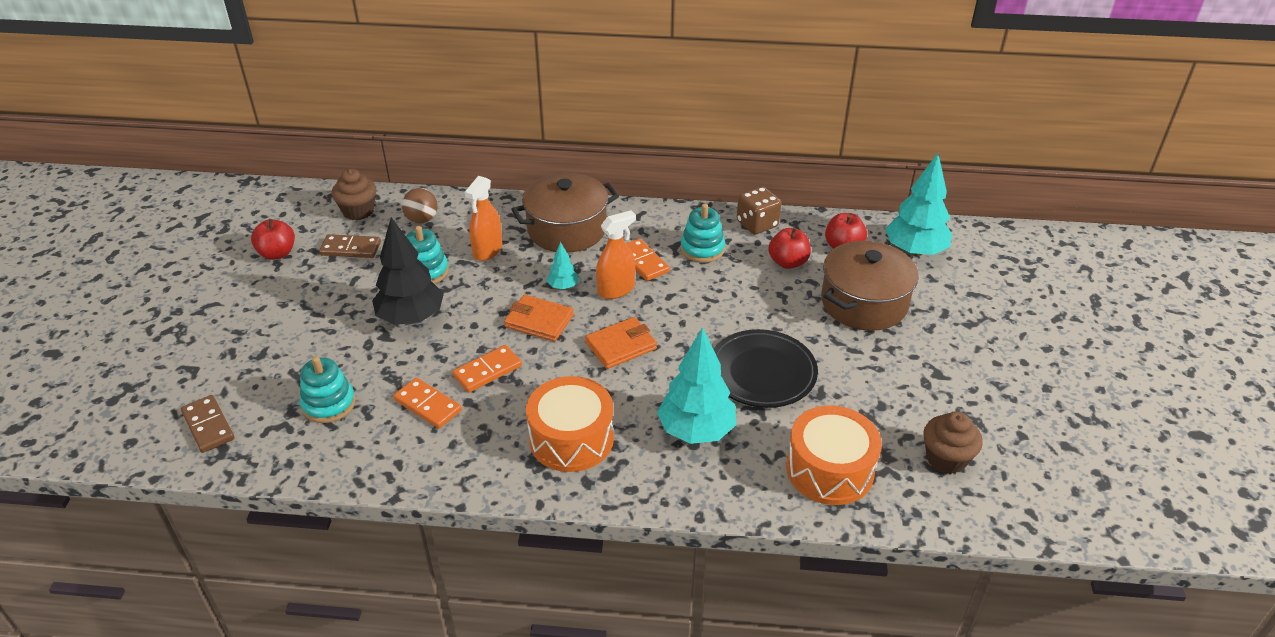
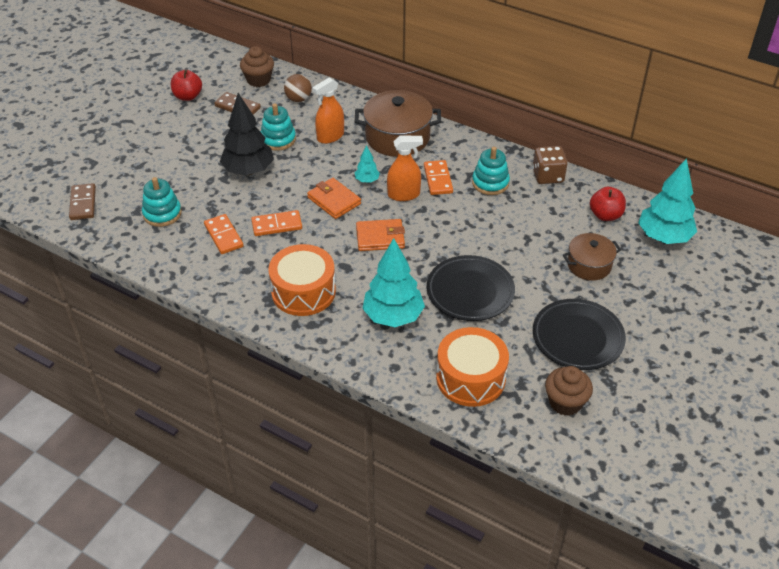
camera: 25 degrees right, 5 degrees up
(788, 262) = (551, 214): red apple -> none
(864, 303) = (589, 265): brown pot -> brown pot, size x0.60
(908, 384) = (577, 338): none -> black plate

